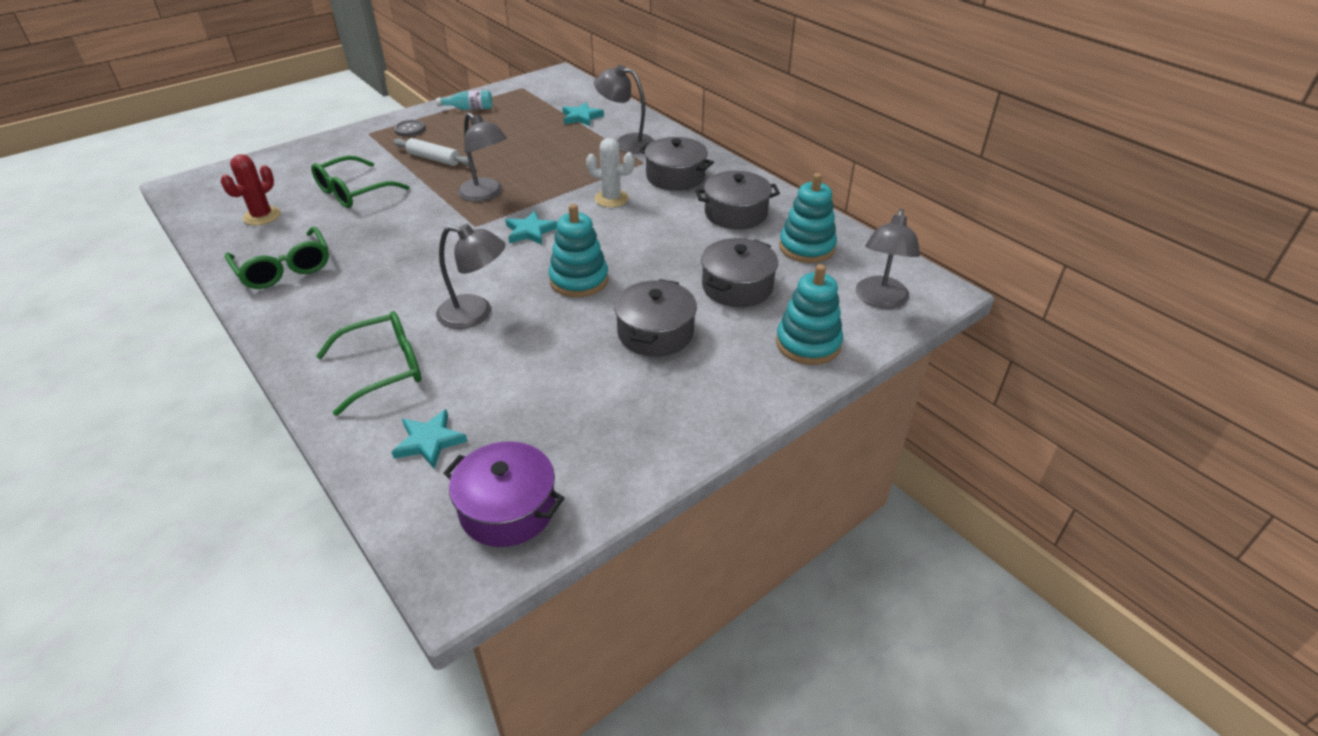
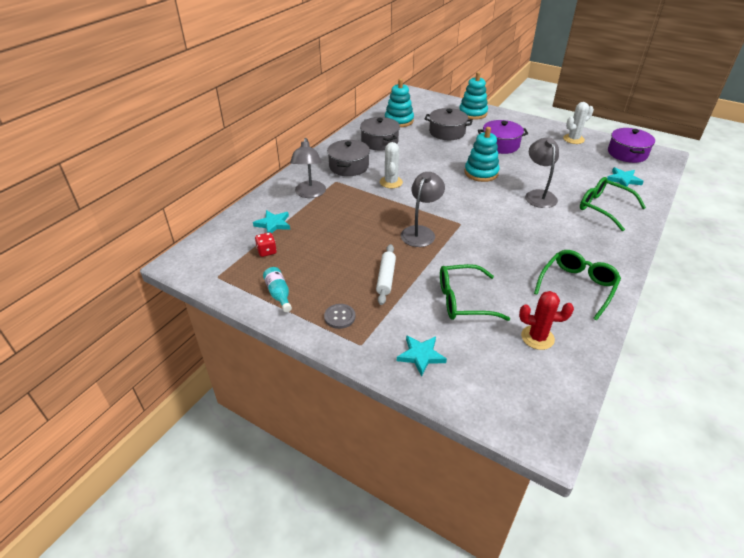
camera: 110 degrees left, 0 degrees up
(354, 191) = (464, 300): green glasses -> green glasses turned 150 degrees clockwise
(530, 231) = (450, 201): turquoise star -> turquoise star (421, 355)
(537, 110) = (267, 251): none -> red dice
(620, 449) = (573, 139): none -> white cactus
(655, 333) = (500, 145): grey pot -> purple pot
(880, 300) = (428, 102): grey lamp -> none

